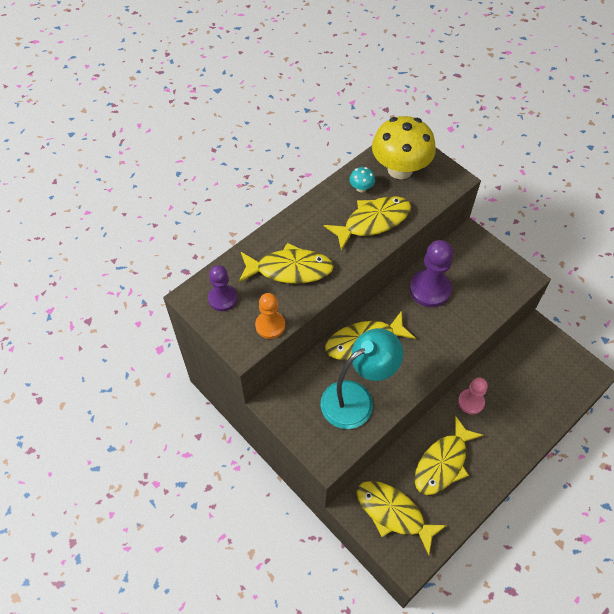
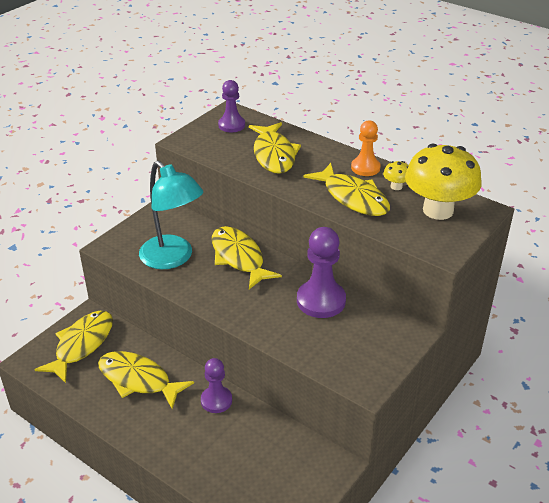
camera: 80 degrees right, 20 degrees down
(270, 325) = (208, 151): orange pawn -> orange pawn (365, 168)
(361, 188) = (396, 186): turquoise mushroom -> yellow mushroom
(471, 402) = (216, 400): pink pawn -> purple pawn

